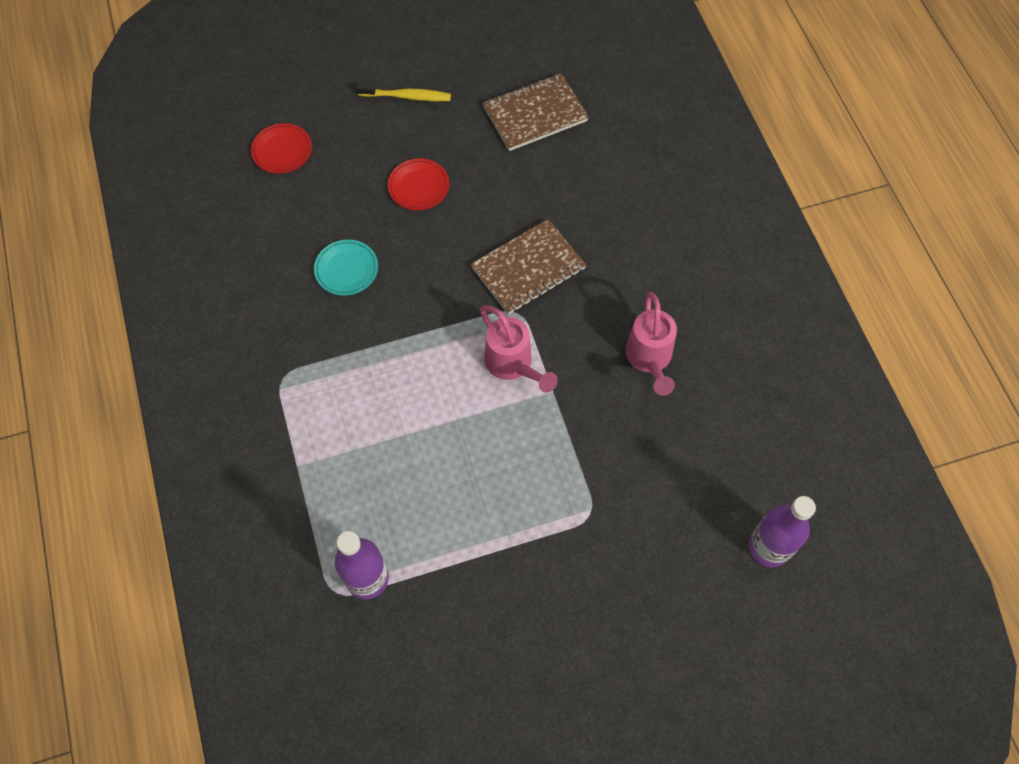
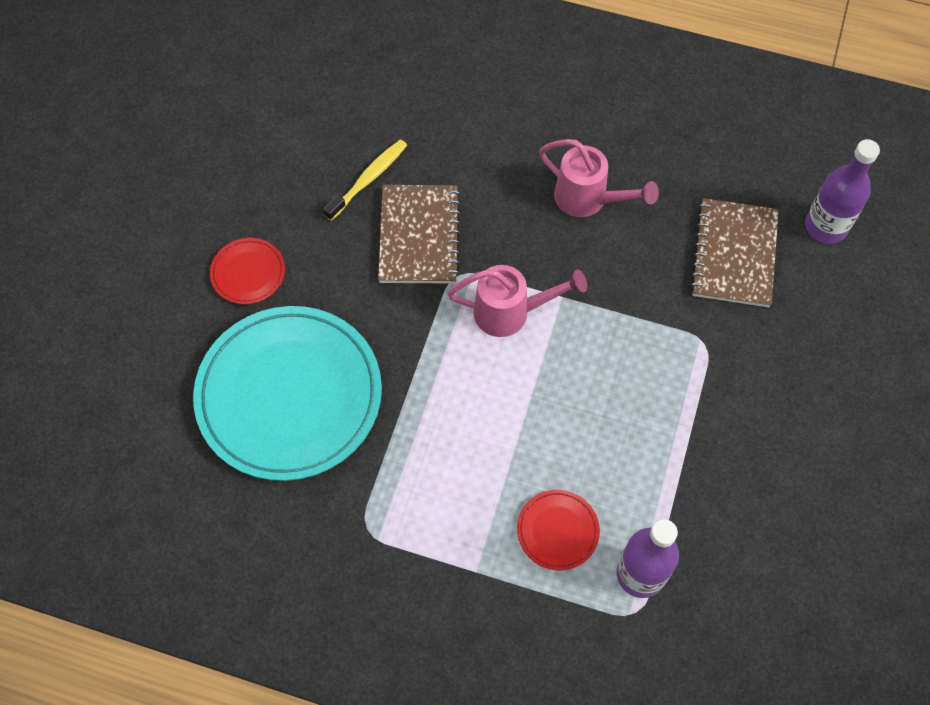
camera: 55 degrees left, 0 degrees up
(282, 150) = (92, 373): red plate -> red plate (557, 531)
(346, 269) = (289, 395): turquoise plate -> turquoise plate, size x2.37
(407, 96) = (132, 219): yellow toothbrush -> yellow toothbrush (368, 179)
(535, 114) = (253, 124): brown notebook -> brown notebook (734, 254)

